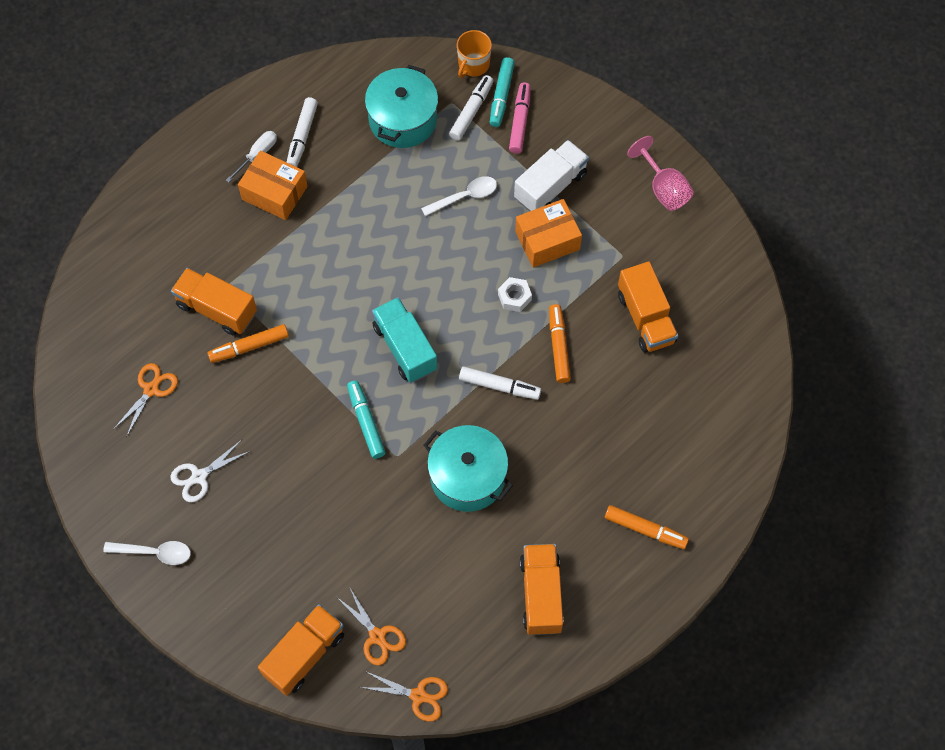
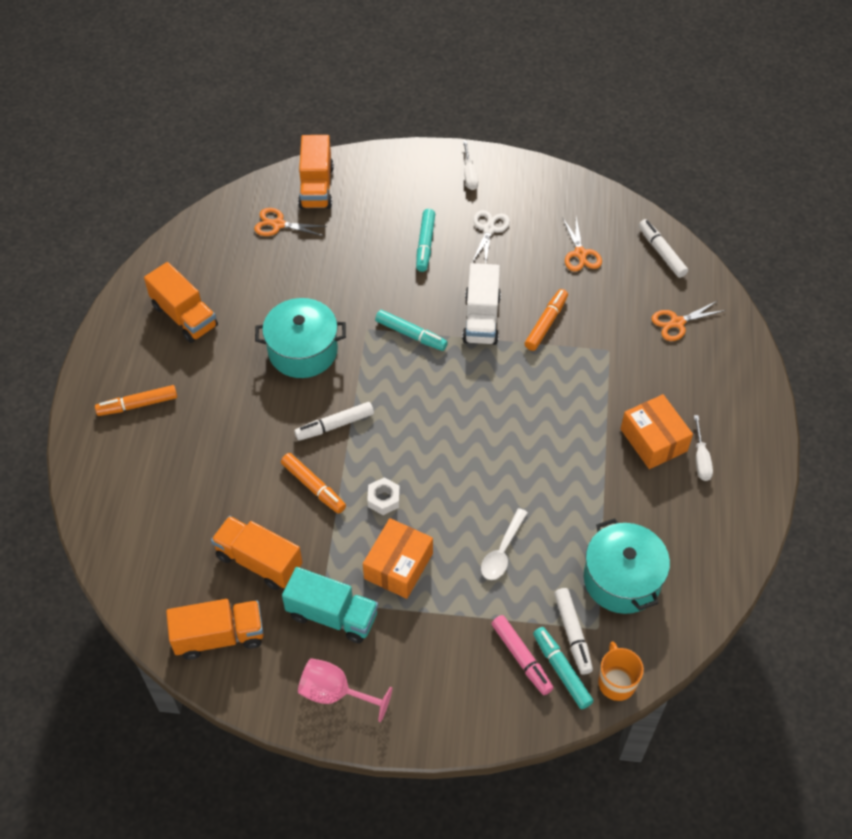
camera: 140 degrees right, 10 degrees down
(154, 552) = (469, 175): white spoon -> white screwdriver
(217, 309) = (597, 331): orange truck -> orange truck (219, 636)
(269, 505) = (425, 244): none -> turquoise marker
(274, 193) = (653, 440): orange box -> orange box turned 75 degrees clockwise
(302, 136) = (685, 500): white marker -> white marker (661, 252)
(405, 348) = (433, 401): turquoise truck -> turquoise truck (332, 615)
(419, 695) = (221, 213): orange scissors -> orange scissors (677, 323)
(550, 186) = (438, 616): white truck -> white truck (481, 318)

